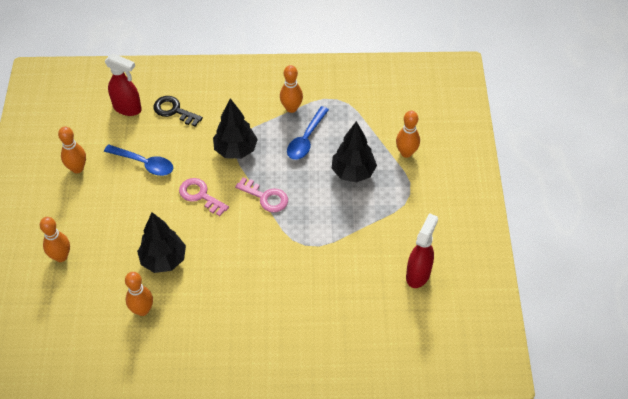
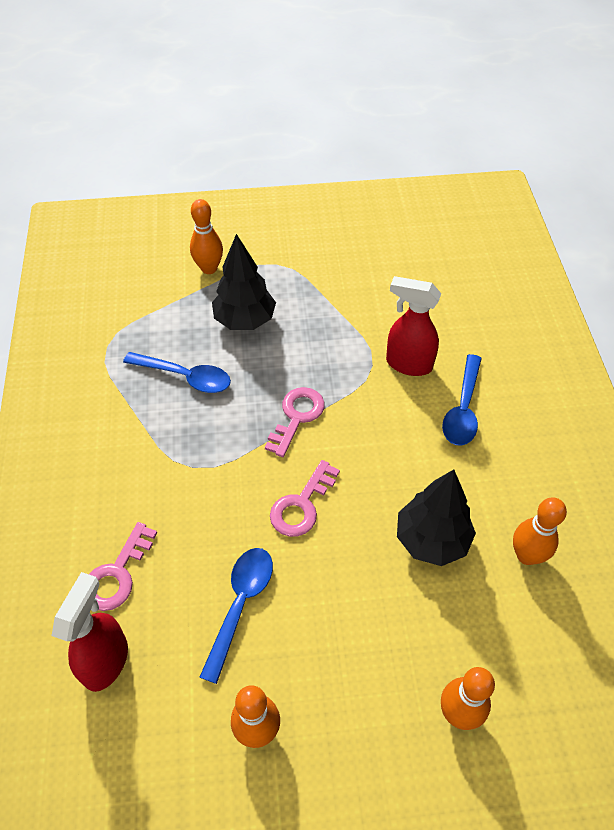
camera: 95 degrees left, 0 degrees up
(174, 111) = (117, 574): black key -> pink key
(236, 150) = (208, 466): black tree -> none
(258, 295) = (463, 409): none -> blue spoon
(291, 108) = (122, 400): orange bowling pin -> none
(418, 274) = (395, 254): red spray bottle -> red spray bottle (408, 364)

